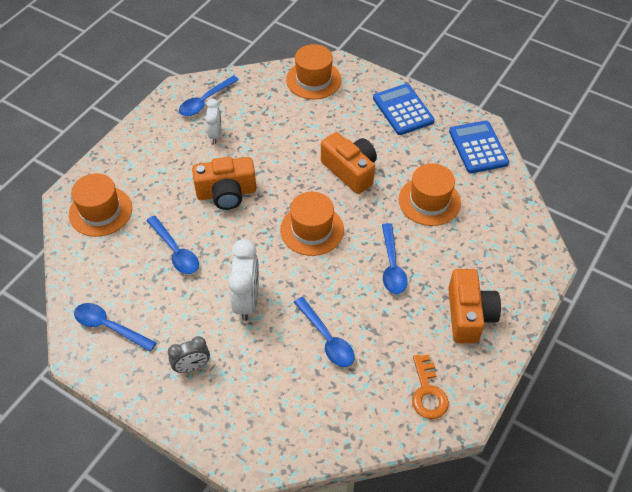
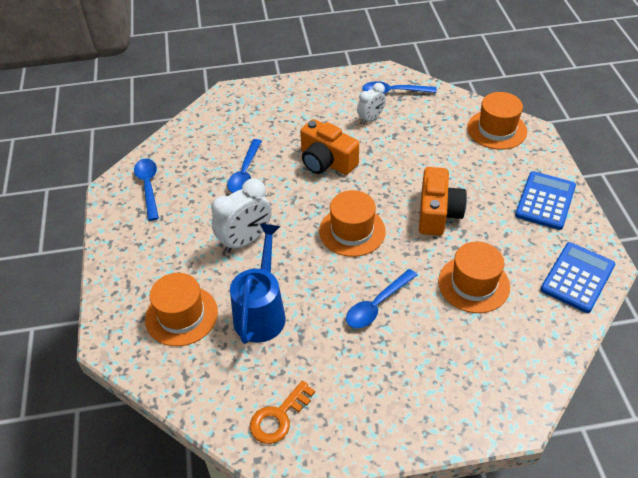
camera: 50 degrees right, 5 degrees down
(100, 211) = (235, 115): orange hat -> orange hat (181, 315)
(192, 366) = (158, 251): grey clock -> none
(327, 339) = (261, 312): blue spoon -> blue watering can
(469, 315) = (388, 394): orange camera -> none

